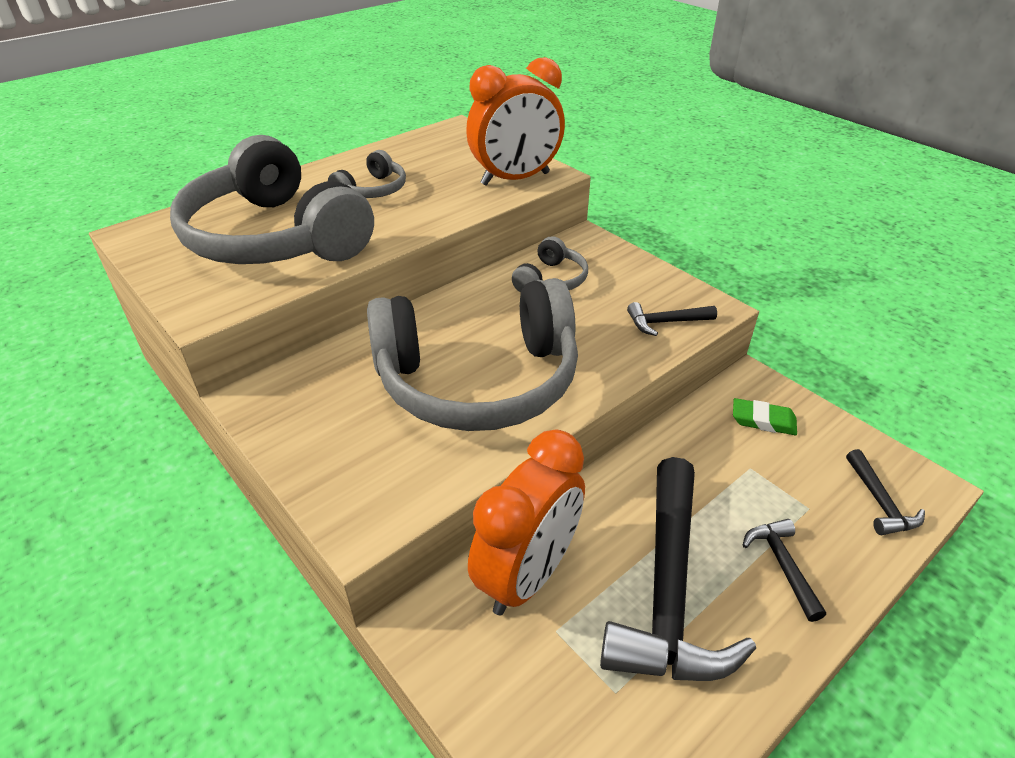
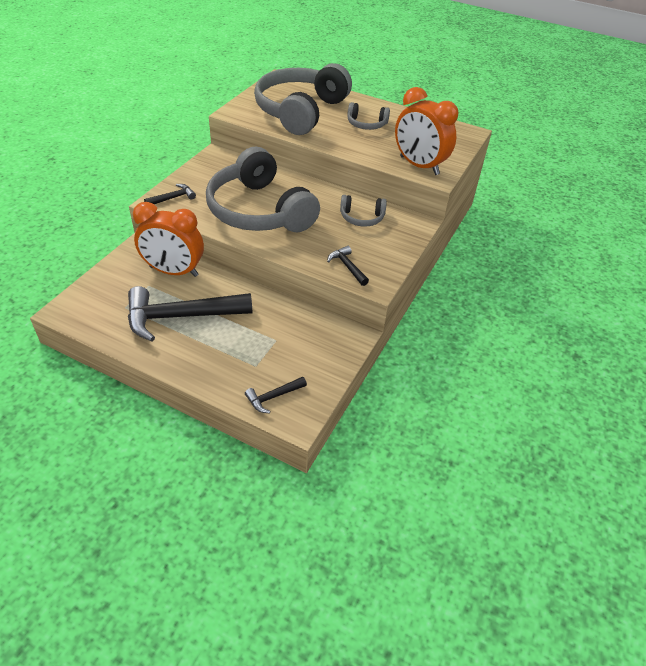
camera: 65 degrees right, 5 degrees up
(763, 420) = (319, 343): green eraser -> none
(782, 565) = (211, 356): black hammer -> black hammer (173, 198)

